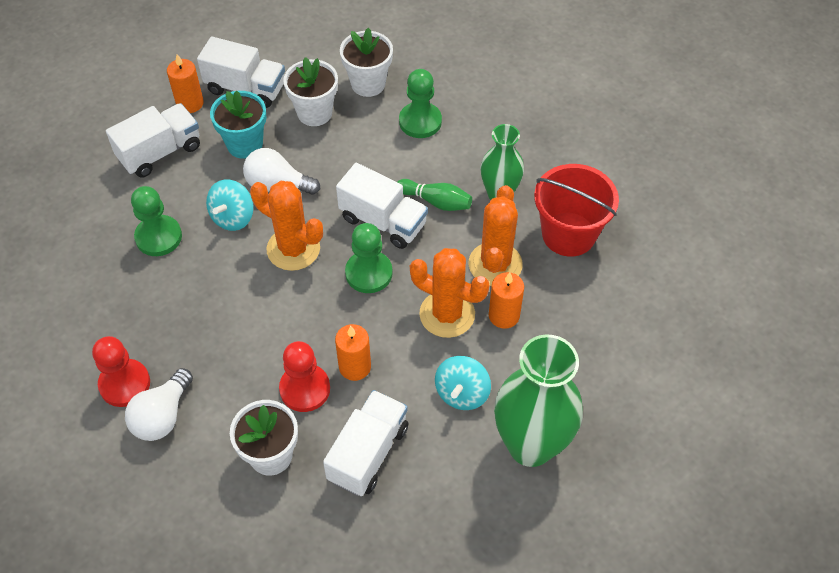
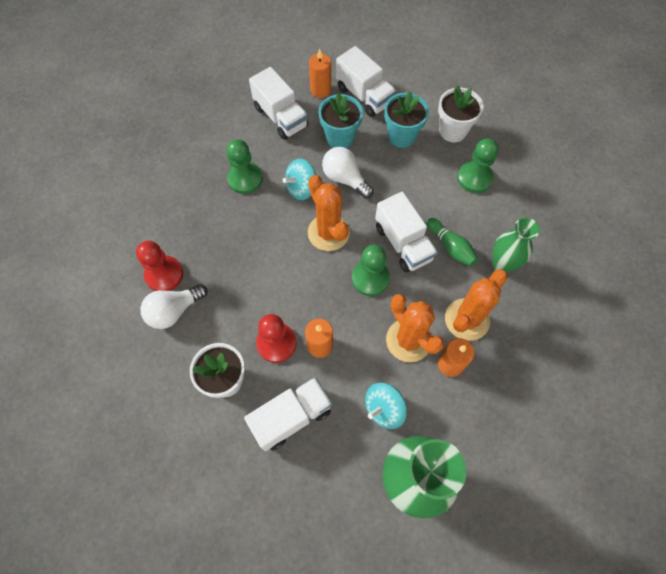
camera: 30 degrees right, 10 degrees up
(160, 152) = (281, 117): white truck -> white truck turned 60 degrees clockwise
(314, 113) = (401, 136): white flower pot -> turquoise flower pot
(568, 234) = (538, 324): red bucket -> none

